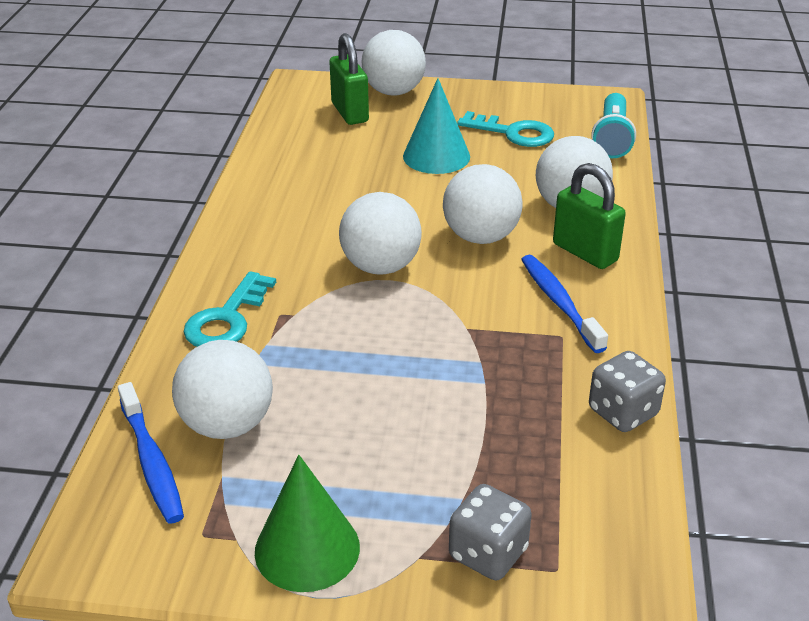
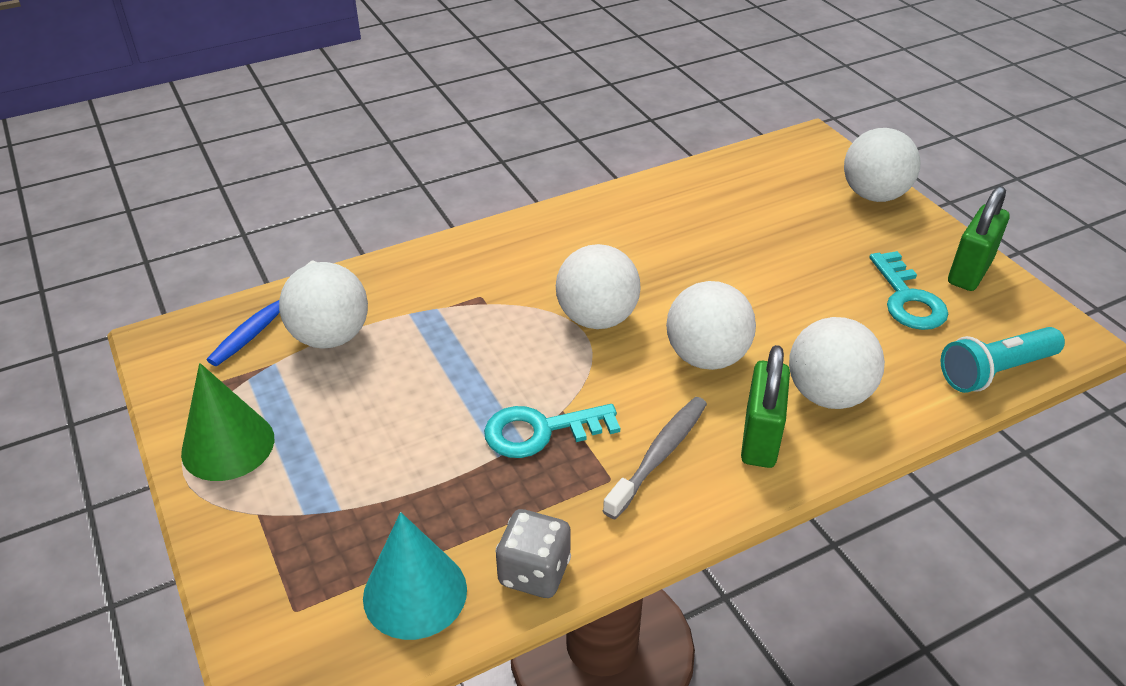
camera: 55 degrees right, 5 degrees up
(227, 319) = (449, 273): turquoise key -> turquoise key (541, 431)
(350, 112) = (804, 189): green padlock -> green padlock (969, 272)
(436, 156) = (801, 270): turquoise cone -> turquoise cone (415, 593)
(488, 553) = (286, 555): grey dice -> none
(559, 303) = (659, 455): blue toothbrush -> grey toothbrush

